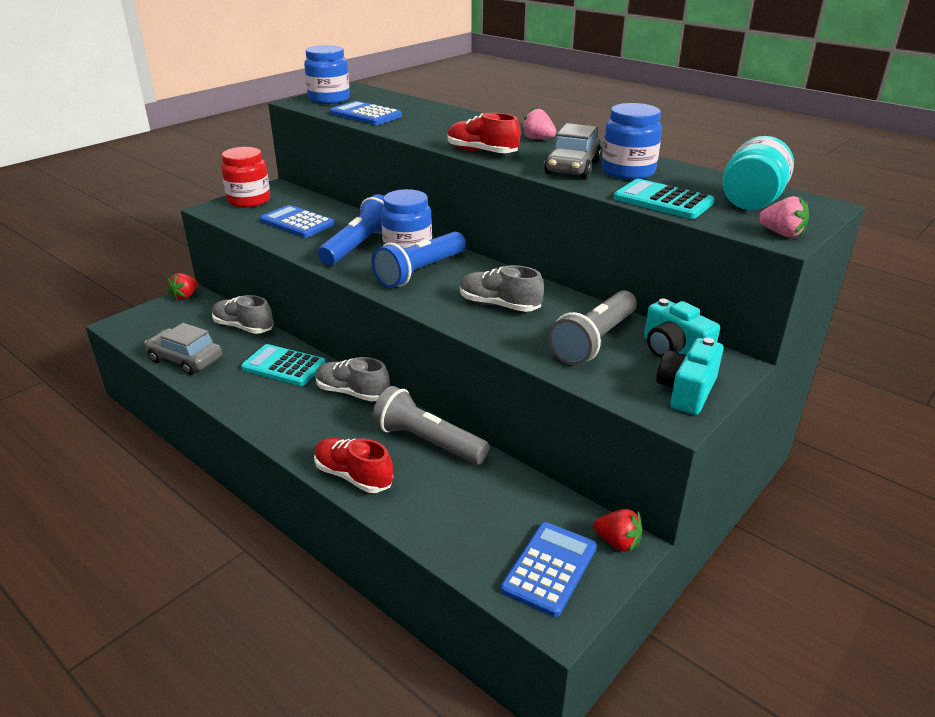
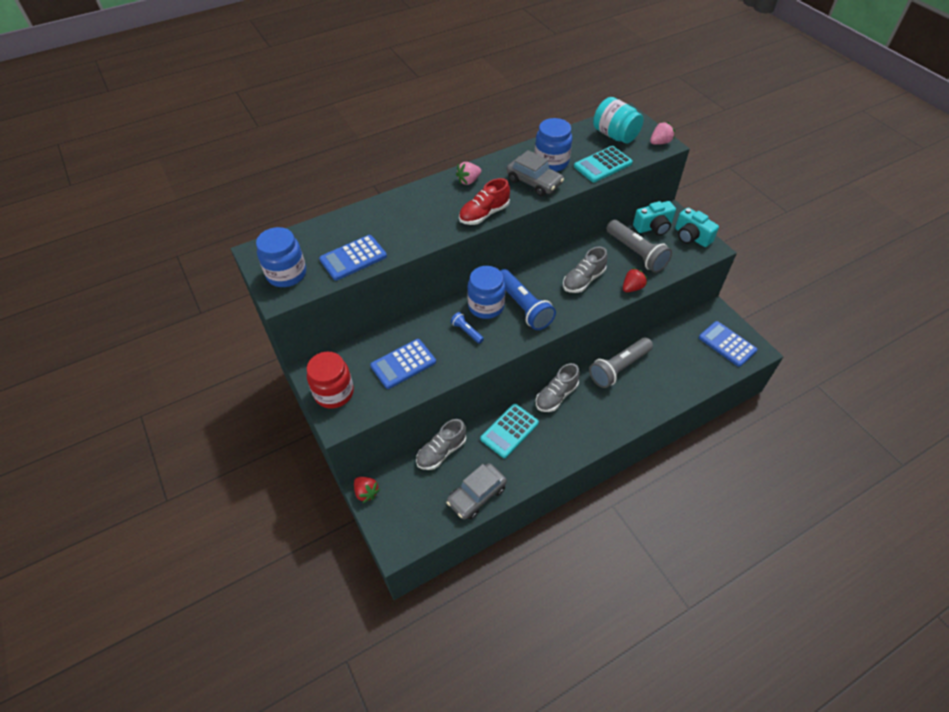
camera: 70 degrees left, 20 degrees up
(353, 476) = (642, 410): red shoe -> none
(360, 246) = (466, 331): blue flashlight -> blue flashlight, size x0.48
(617, 542) = (714, 314): red strawberry -> red strawberry (632, 288)

